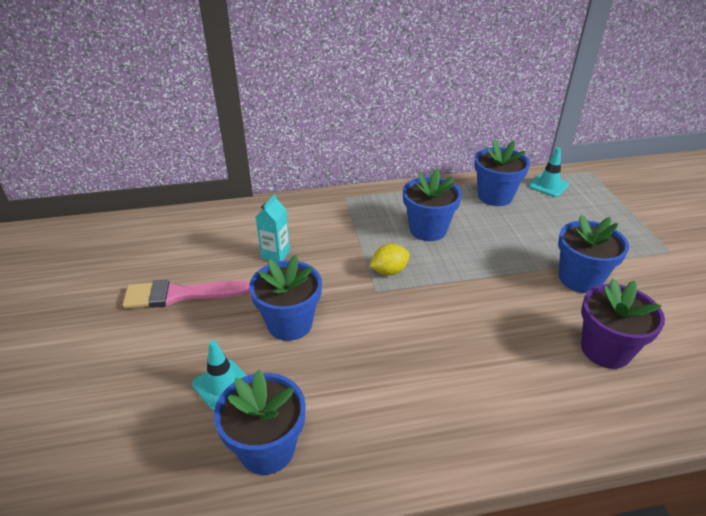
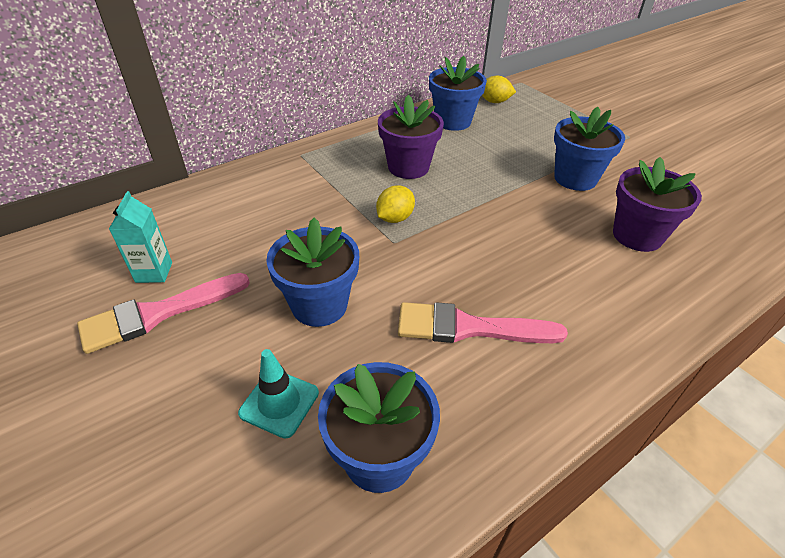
camera: 25 degrees left, 5 degrees up
(275, 254) = (256, 234): turquoise carton -> turquoise carton (154, 272)
(393, 379) = (469, 328): none -> pink brush
(428, 229) = (408, 167): blue flower pot -> purple flower pot
(548, 185) = (494, 102): turquoise traffic cone -> yellow lemon

